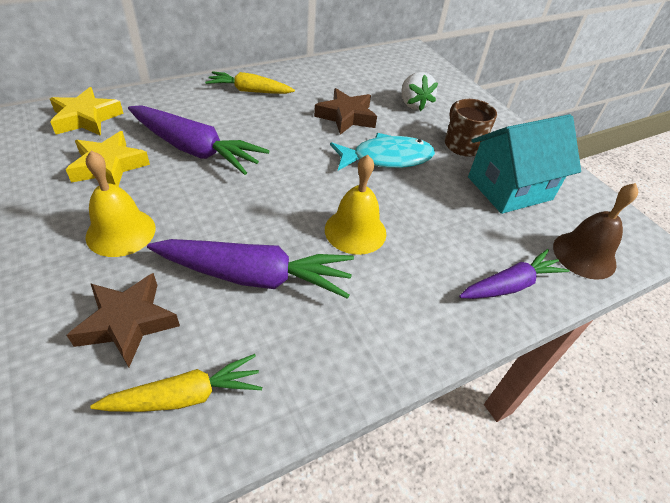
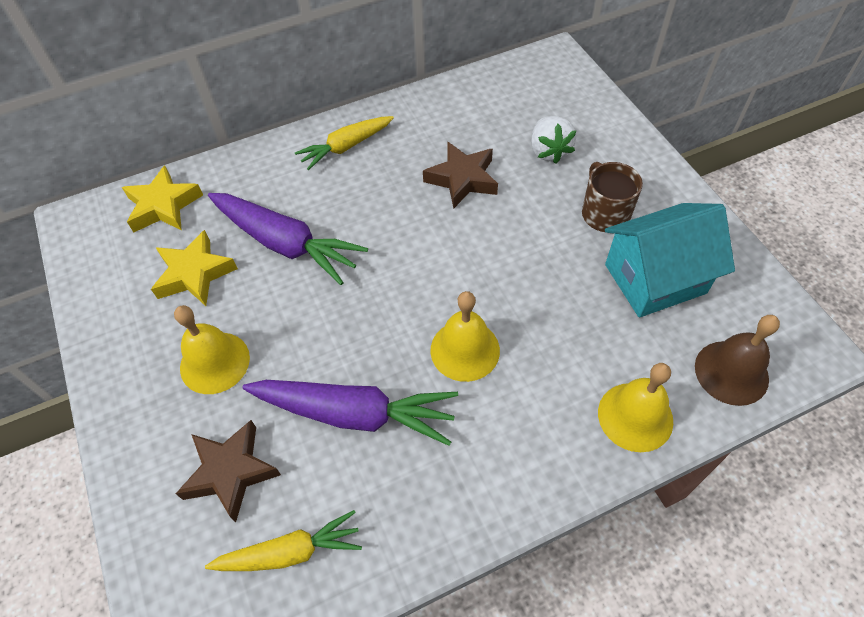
camera: 10 degrees right, 10 degrees up
(250, 91) = (346, 147): yellow carrot -> yellow carrot turned 45 degrees counterclockwise
(387, 158) = (508, 242): turquoise fish -> none
(510, 285) = (635, 416): purple carrot -> yellow bell

